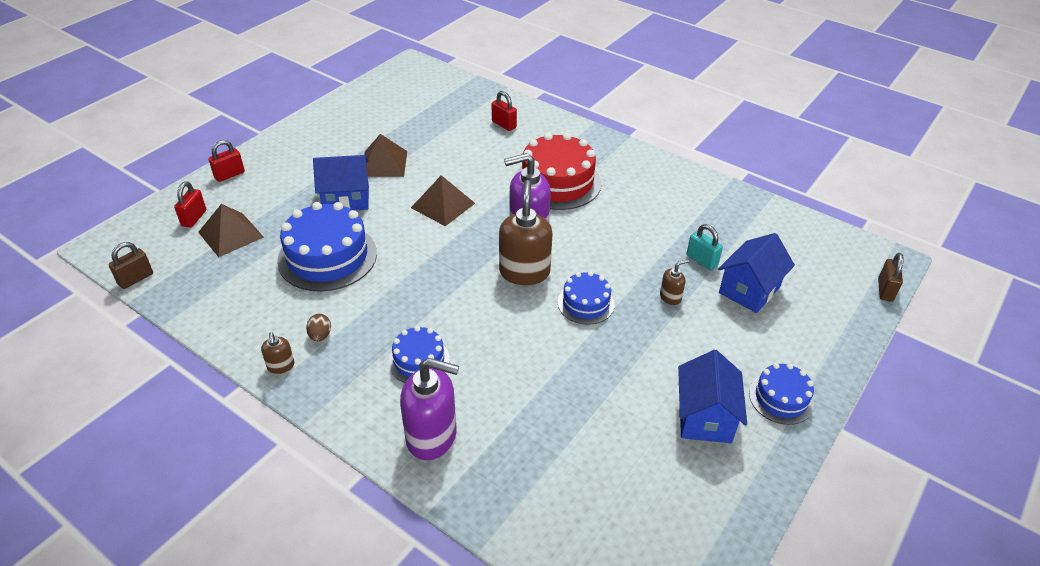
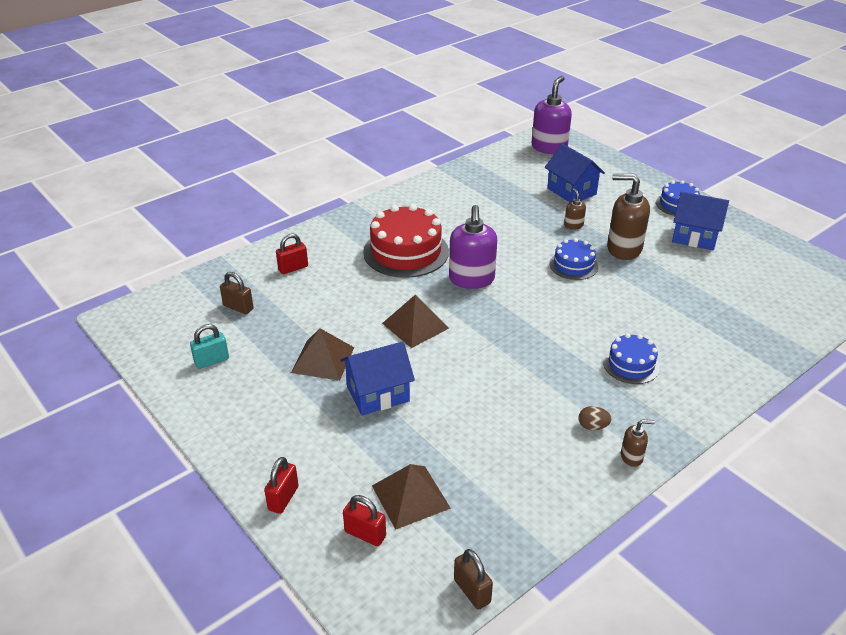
camera: 75 degrees left, 5 degrees down
(229, 175) = (283, 498): red padlock -> red padlock turned 45 degrees clockwise
(327, 257) = (474, 415): blue cake -> none
(346, 199) = (378, 394): blue house -> blue house turned 60 degrees clockwise
(432, 436) = (716, 366): purple soap dispenser -> purple soap dispenser (549, 147)
(524, 272) = (528, 290): brown soap dispenser -> brown soap dispenser (623, 249)
(701, 260) = (534, 203): turquoise padlock -> turquoise padlock (211, 361)
(885, 290) = (581, 143): brown padlock -> brown padlock (238, 307)

